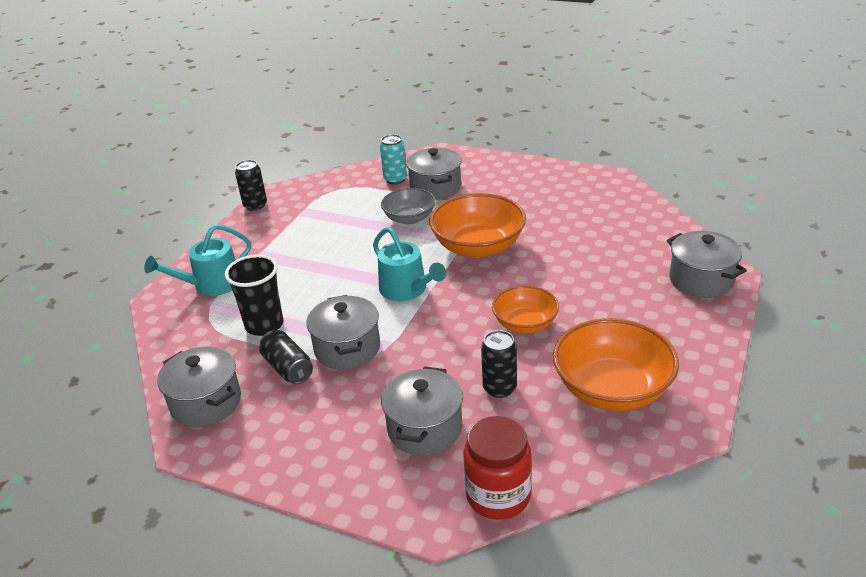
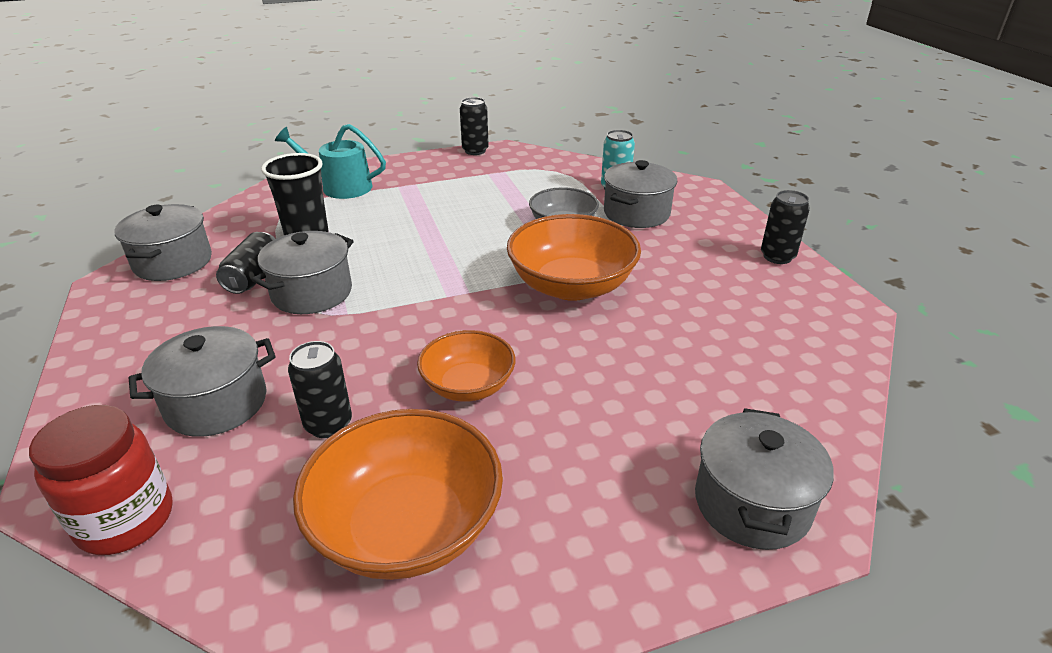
camera: 45 degrees right, 0 degrees up
(407, 289) = (442, 280): turquoise watering can -> none
(541, 170) = (777, 257): none -> black can

